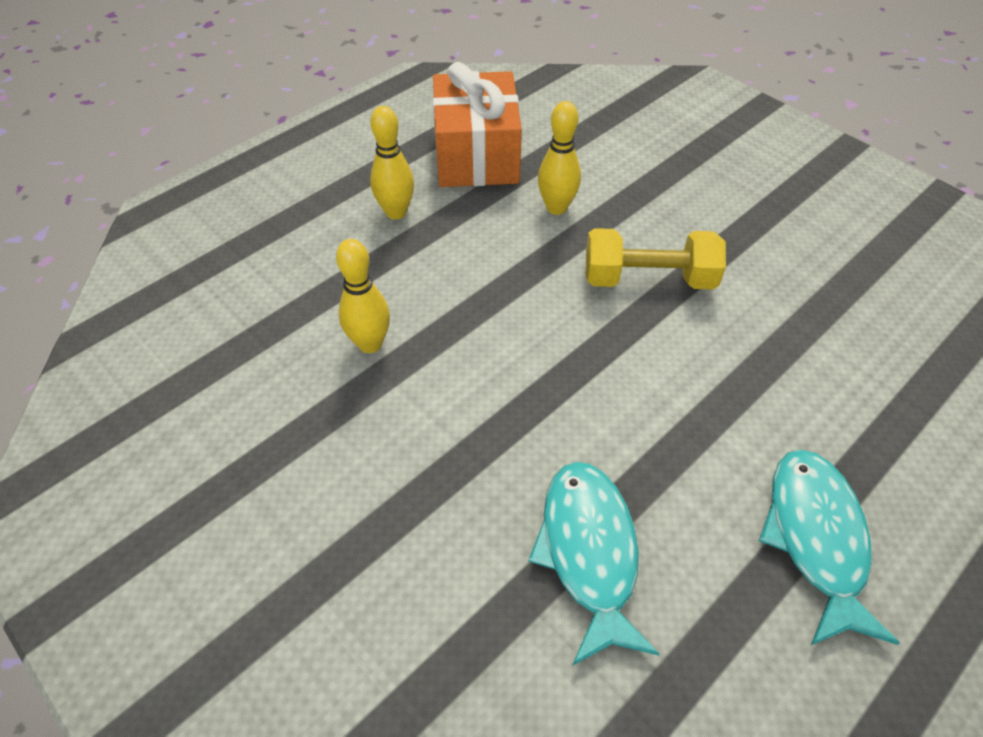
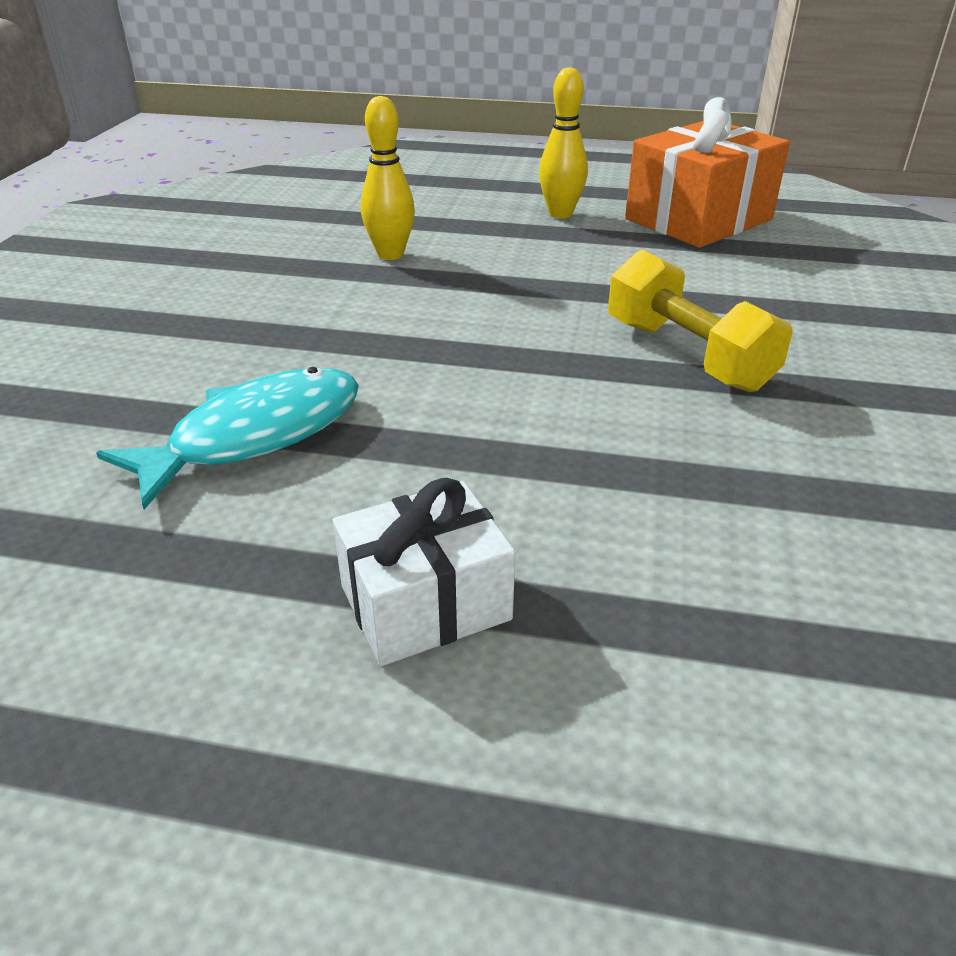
camera: 55 degrees right, 15 degrees down
(556, 207) = (701, 275): yellow bowling pin -> none
(815, 539) = (425, 603): turquoise fish -> white gift

